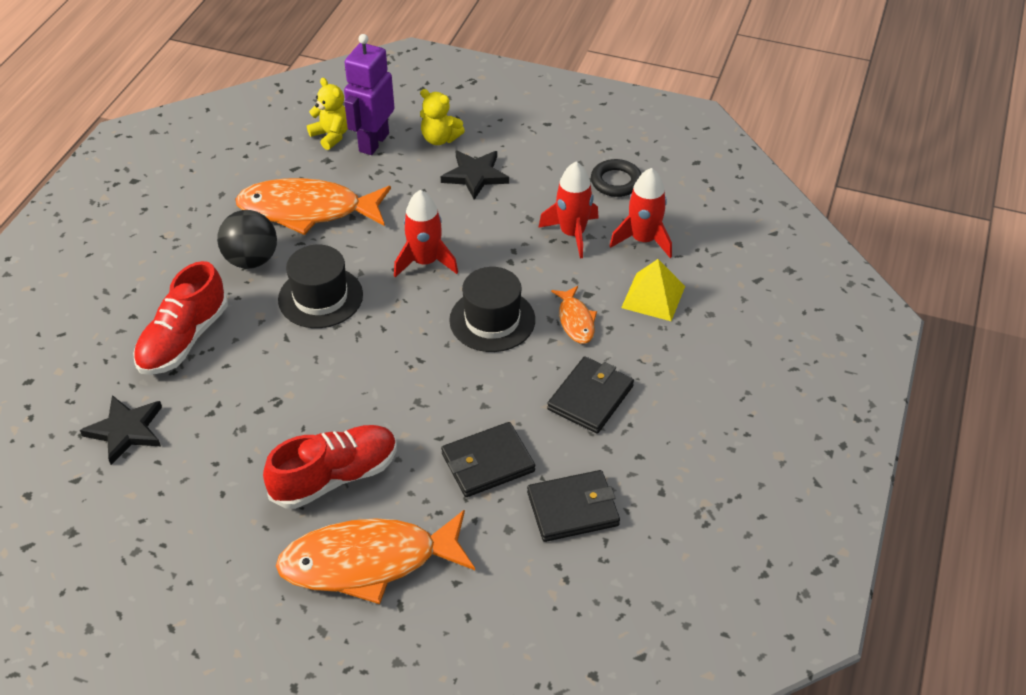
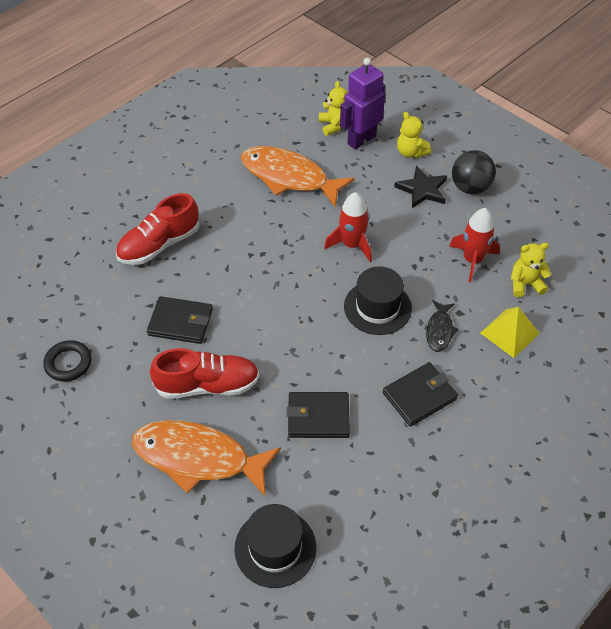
camera: 25 degrees right, 5 degrees up
(126, 431) = (90, 297): black star -> none
(251, 260) = (232, 202): black ball -> black ball (470, 187)
(320, 297) = (265, 246): black hat -> black hat (275, 548)
(573, 509) = (362, 478): black wallet -> black wallet (180, 322)
(575, 320) = (439, 330): orange fish -> black fish
(616, 182) = (528, 229): black ring -> black ring (68, 363)
(643, 240) = (525, 284): red rocket -> yellow teddy bear

